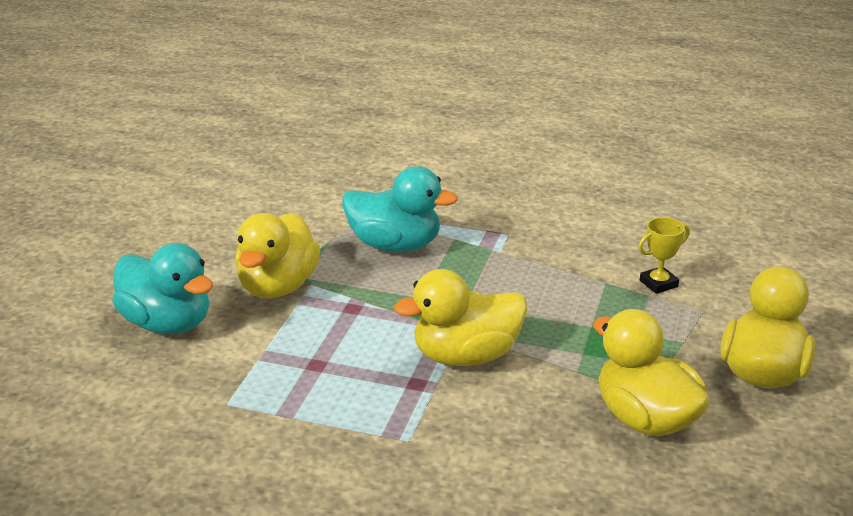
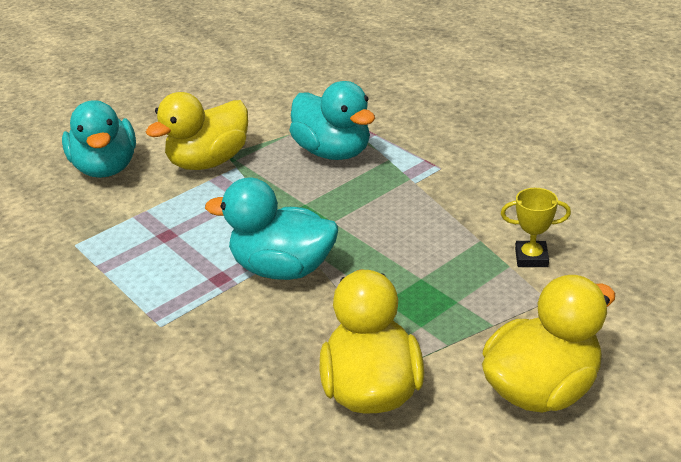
camera: 35 degrees right, 5 degrees up
(466, 356) = (283, 268): yellow duck -> turquoise duck

